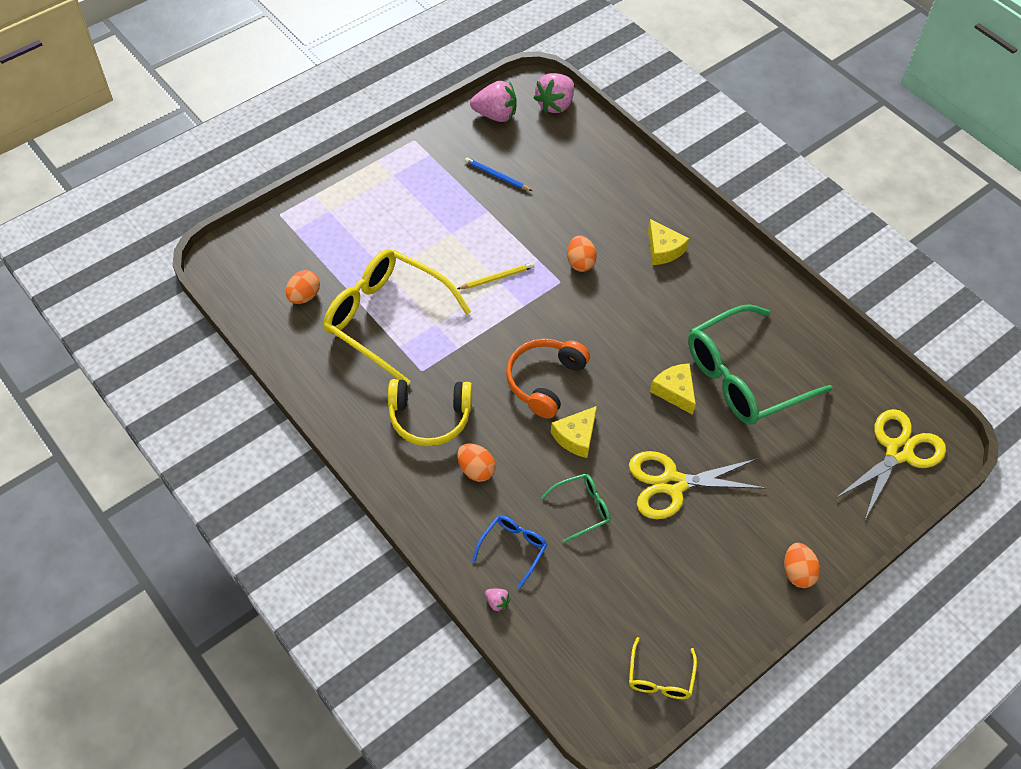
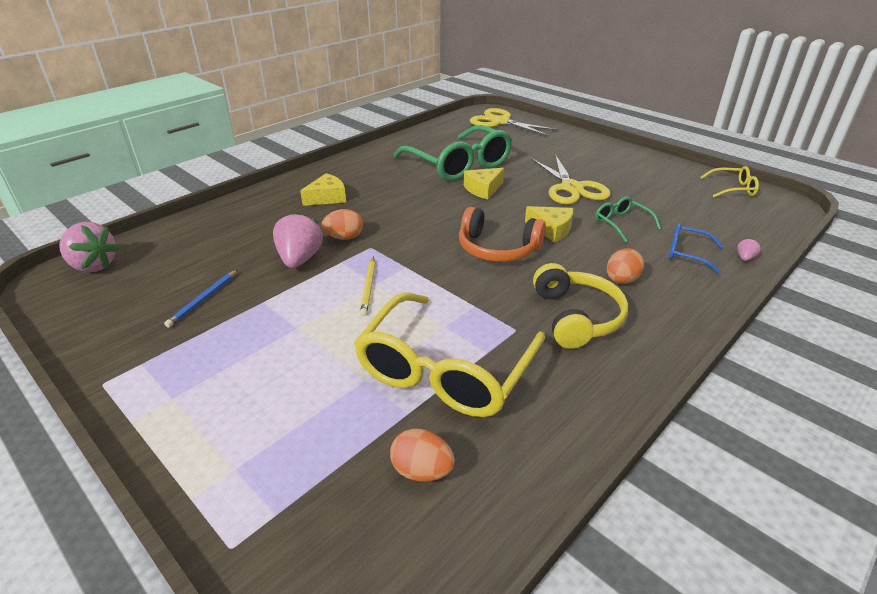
camera: 95 degrees left, 20 degrees down
(495, 115) = (87, 310): pink strawberry -> pink strawberry (300, 259)
(497, 278) = (368, 287): yellow pencil -> yellow pencil turned 150 degrees counterclockwise
(797, 572) = (611, 148): orange egg -> none

